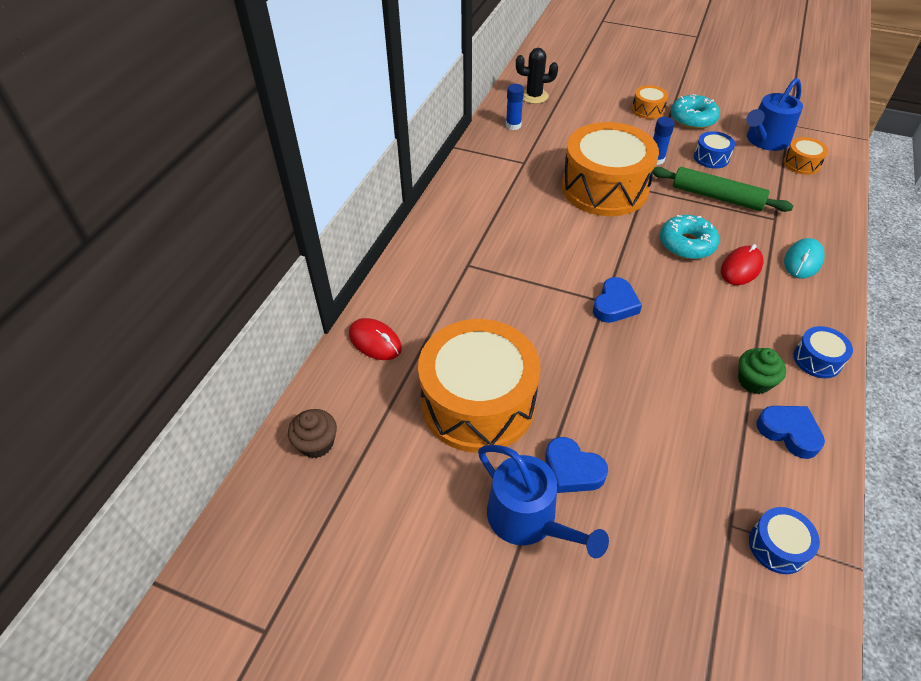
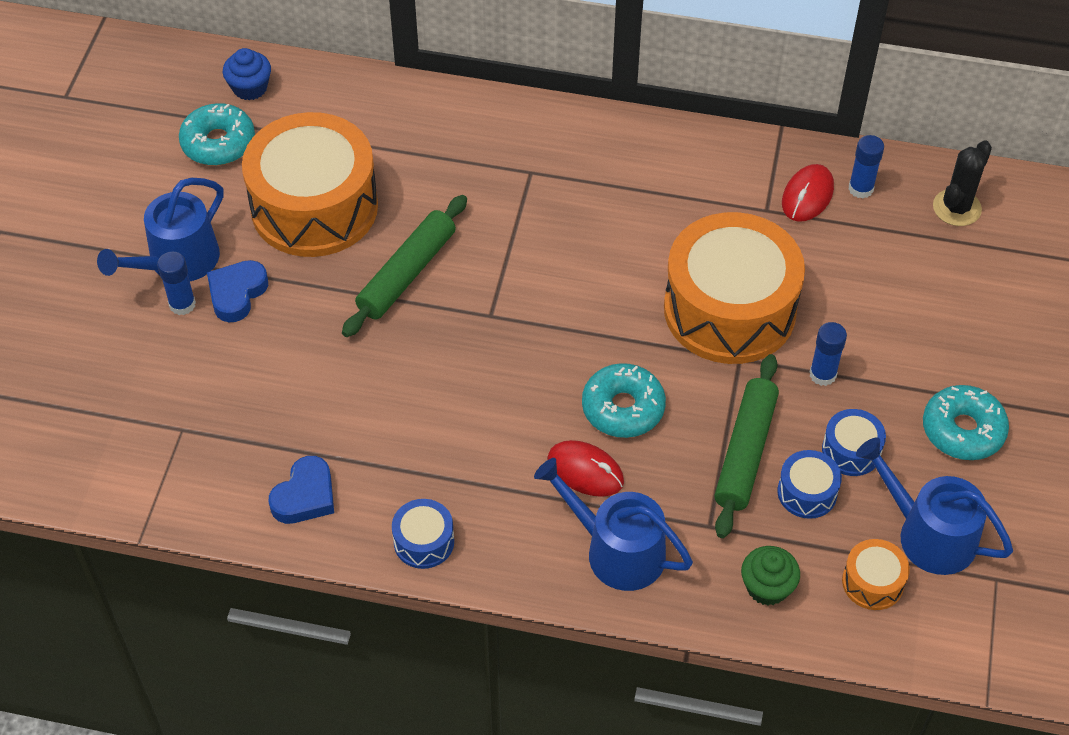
camera: 80 degrees right, 5 degrees up
(316, 443) = (250, 88): brown cupcake -> blue cupcake
(375, 341) = (389, 107): red mouse -> red mouse (807, 196)
(381, 475) = (218, 143): none -> turquoise donut
(534, 96) = (956, 208): black cactus -> black cactus turned 45 degrees clockwise
(559, 346) = (406, 273): none -> green rolling pin
(582, 518) = (182, 304): none -> blue glue stick
(614, 305) = (486, 326): blue heart -> none
(647, 110) = (969, 365): orange drum -> none
(754, 381) = (378, 468): green cupcake -> green cupcake (767, 587)
(777, 546) = (160, 468): blue drum -> blue drum (807, 492)
(803, 261) = (617, 551): turquoise mouse -> blue watering can

